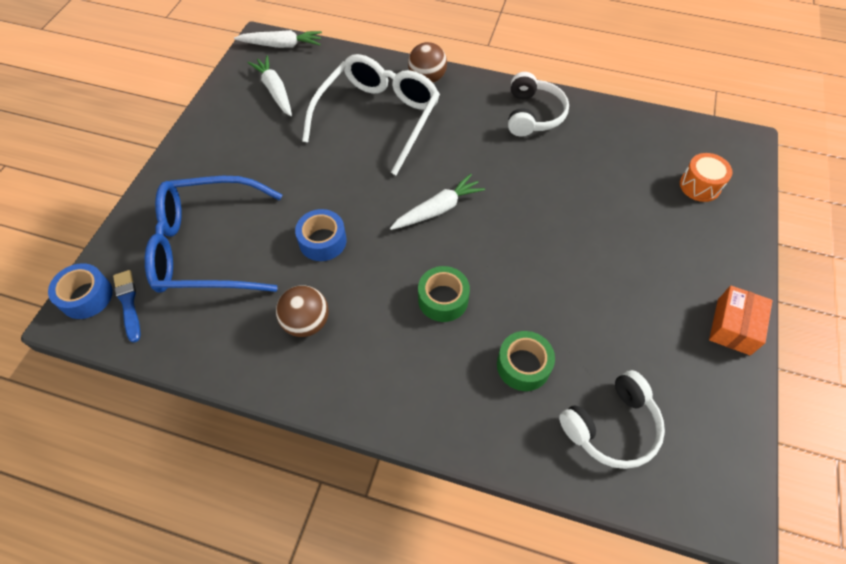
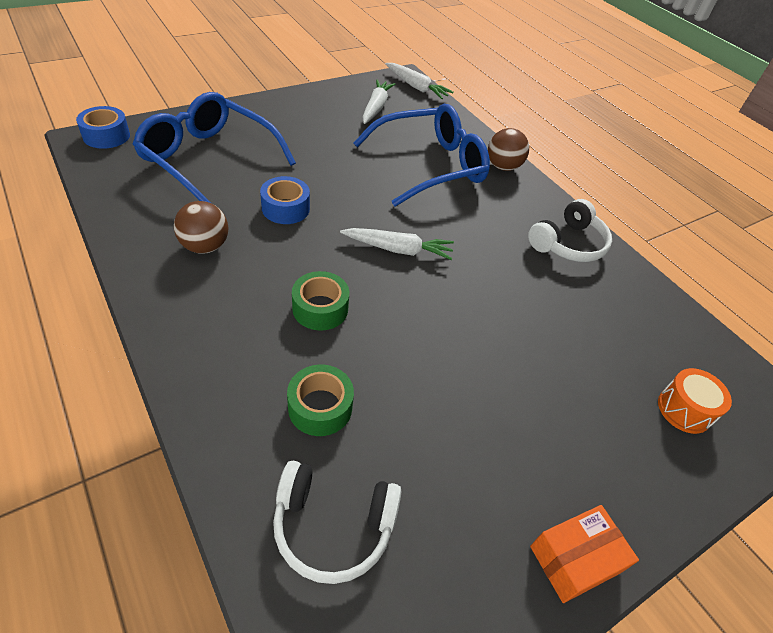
camera: 35 degrees right, 10 degrees down
(128, 303) = (121, 155): blue brush -> none
(378, 117) = (430, 165): white glasses -> blue glasses

